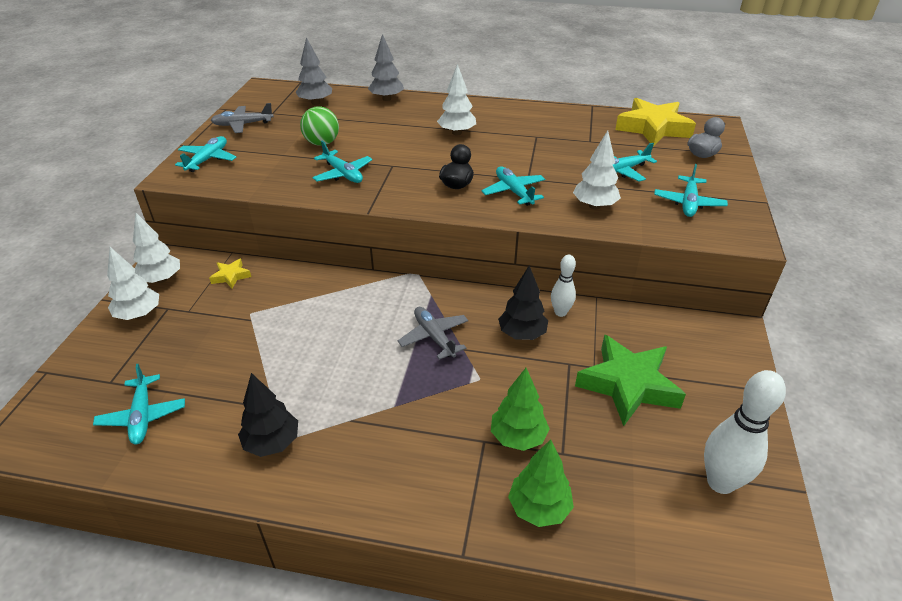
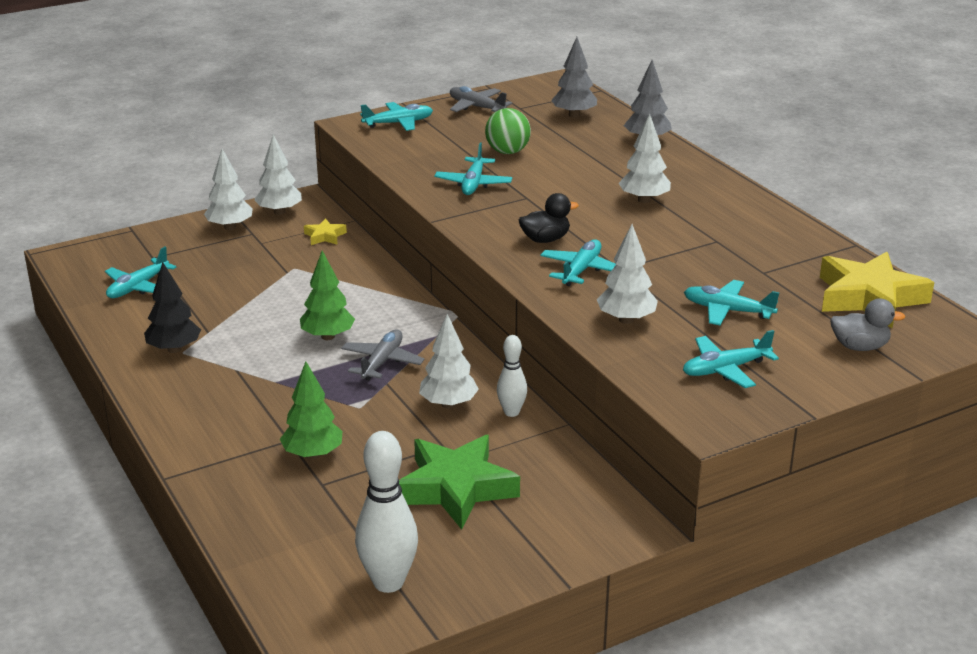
camera: 50 degrees right, 10 degrees down
(522, 334) = (448, 404): black tree -> white tree
(539, 508) = (247, 495): green tree -> green tree (328, 336)

